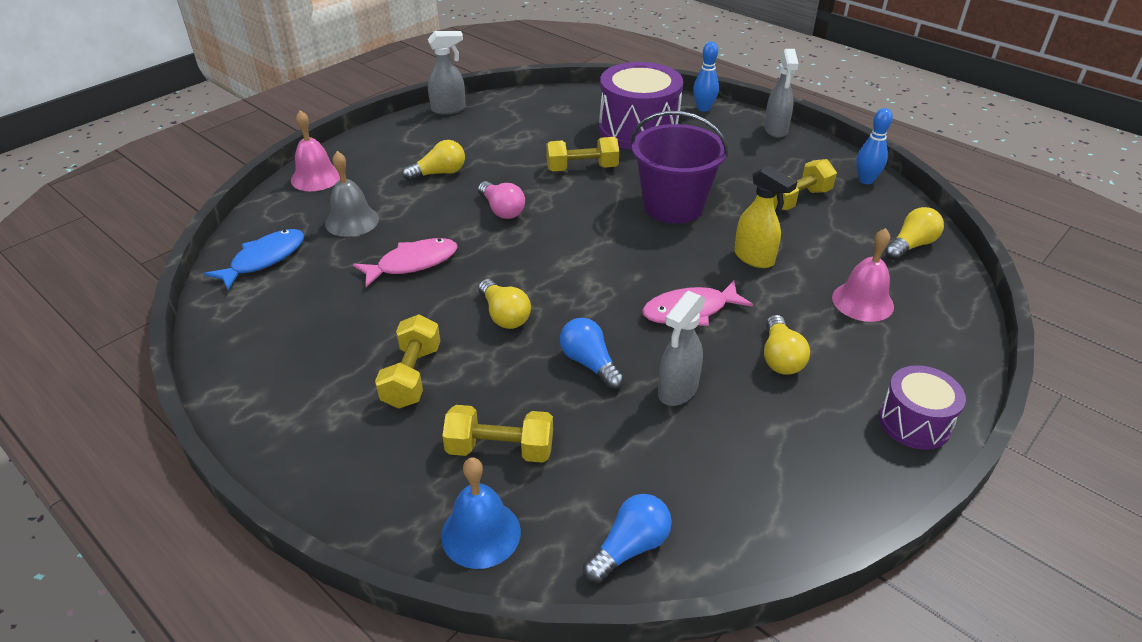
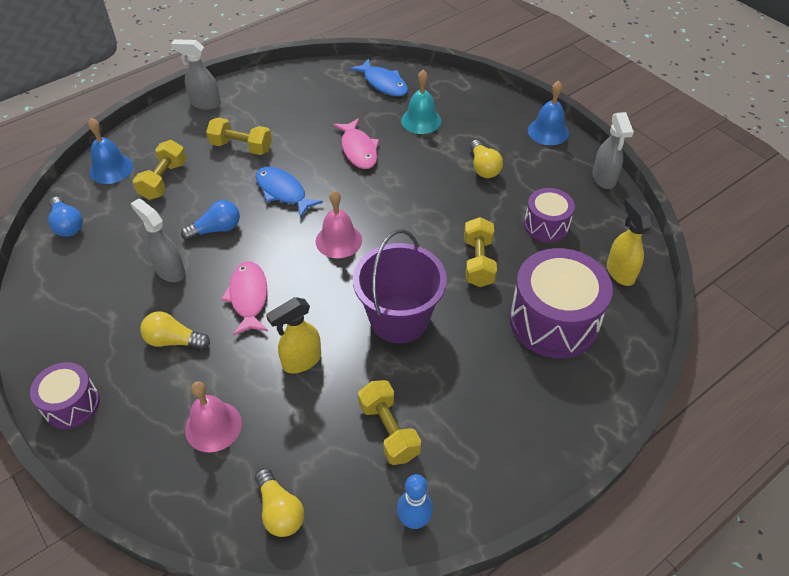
camera: 100 degrees right, 10 degrees up
(316, 177) = (486, 101): pink bell -> pink bell (338, 240)
(352, 221) = (421, 120): grey bell -> turquoise bell
(375, 138) = (548, 131): none -> blue bell
(502, 210) = (418, 201): pink light bulb -> none
(504, 315) = (283, 192): yellow light bulb -> blue fish
(521, 136) = (546, 225): none -> purple drum
(570, 102) = (620, 272): none -> yellow spray bottle
(703, 108) = (605, 396): blue bowling pin -> none
(775, 130) = (545, 461): grey spray bottle -> grey spray bottle (205, 103)

